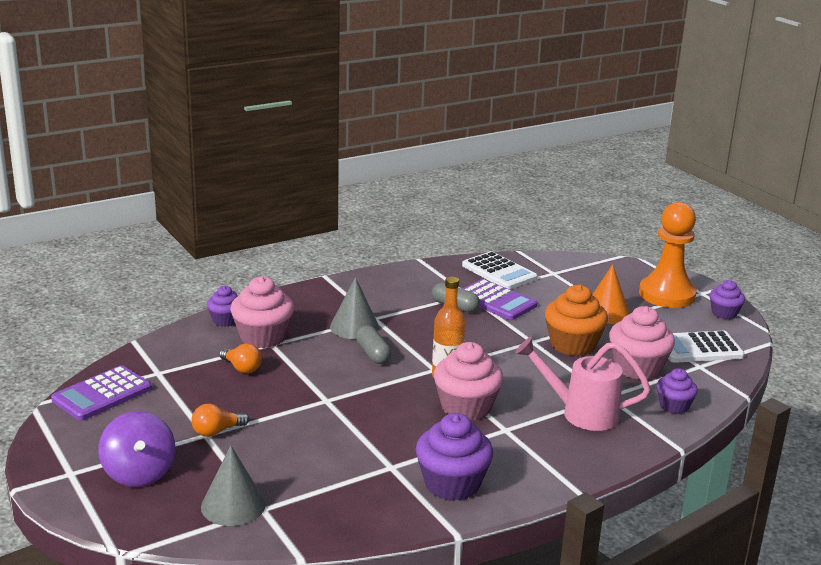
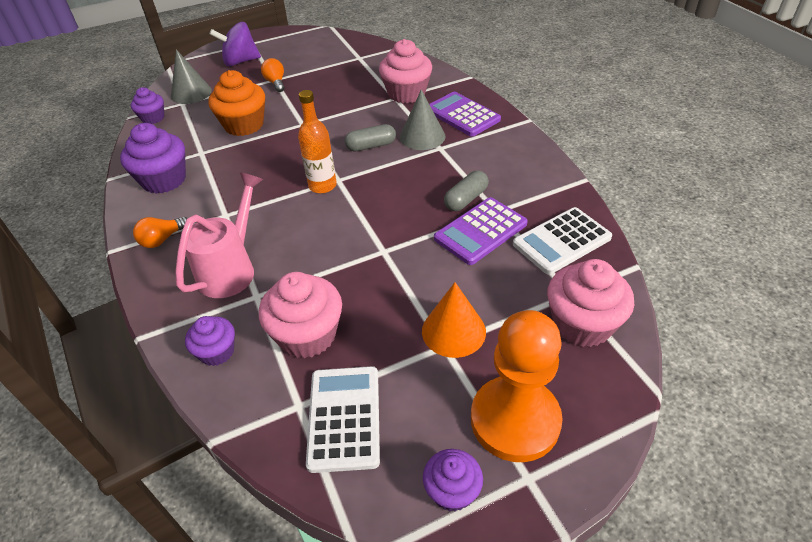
camera: 100 degrees right, 20 degrees up
(102, 394) = (335, 42): purple calculator -> purple calculator (462, 115)
(225, 320) = (436, 76): purple cupcake -> purple cupcake (153, 118)
(242, 368) = (358, 87): orange light bulb -> orange light bulb (162, 239)
(466, 407) = (268, 194): pink cupcake -> pink cupcake (582, 324)
(573, 345) = (371, 284): orange cupcake -> orange cupcake (244, 125)

